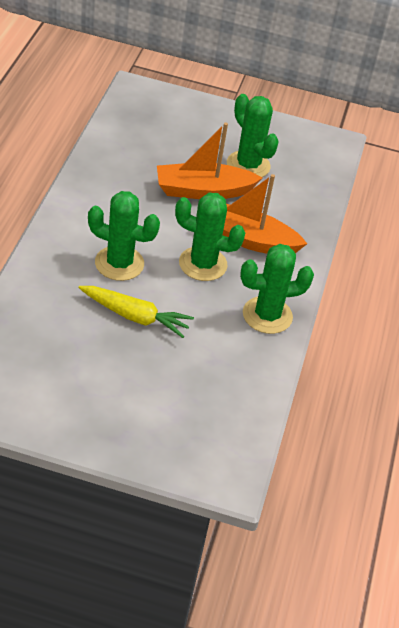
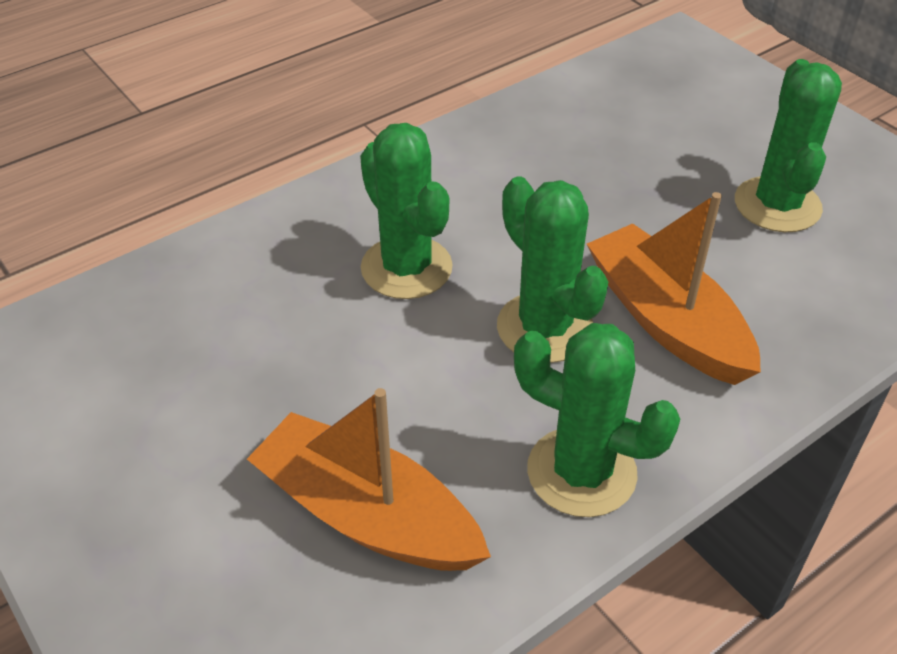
camera: 45 degrees right, 0 degrees up
(135, 316) = (345, 361): yellow carrot -> none
(203, 191) = (656, 214): orange boat -> orange boat (367, 514)

